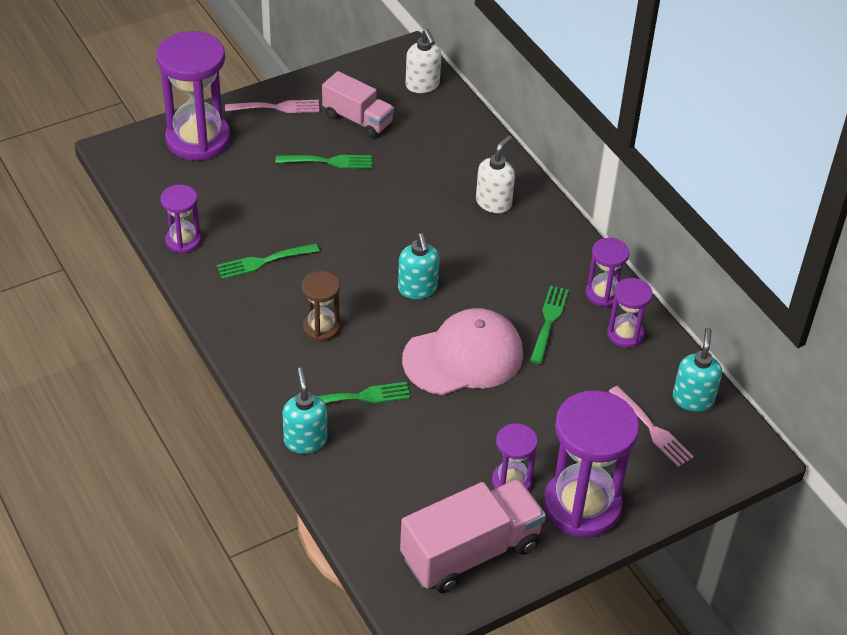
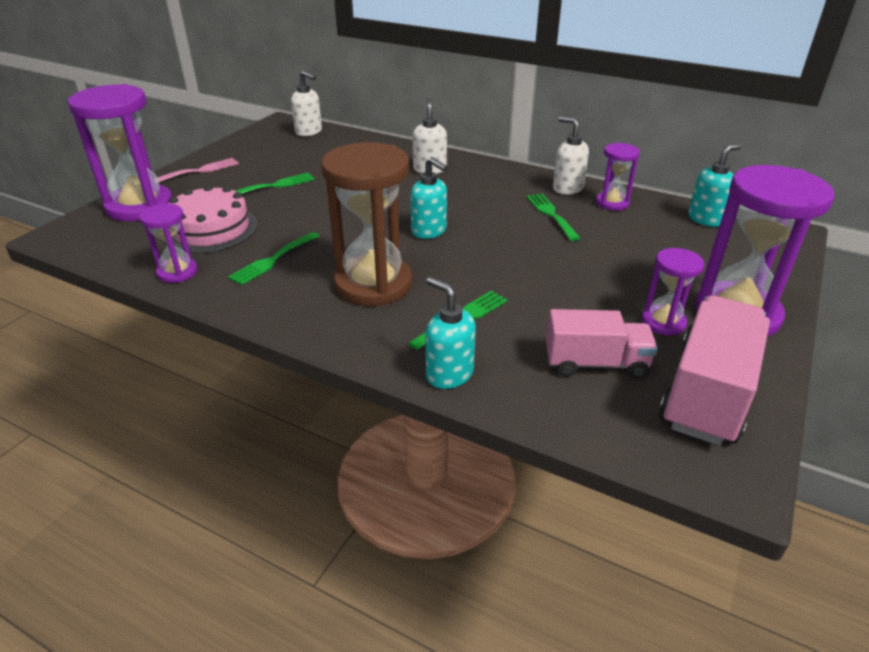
camera: 30 degrees left, 10 degrees down
(238, 199) = (211, 229): none -> pink cake
(321, 328) = (373, 284): brown hourglass -> brown hourglass, size x1.94
(357, 119) = (275, 159): pink truck -> pink truck (595, 363)
(463, 357) = (516, 257): pink cap -> none
(603, 294) = (567, 188): purple hourglass -> white soap dispenser
(652, 429) = (708, 246): pink fork -> none
(693, 399) = (706, 219): turquoise soap dispenser -> turquoise soap dispenser turned 75 degrees clockwise

